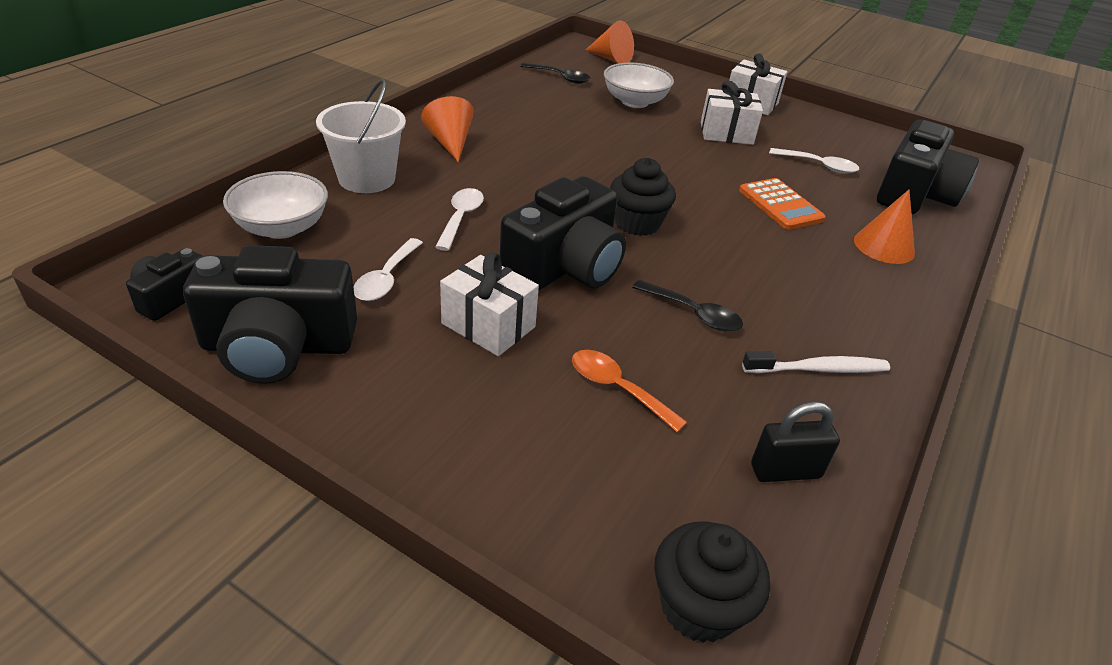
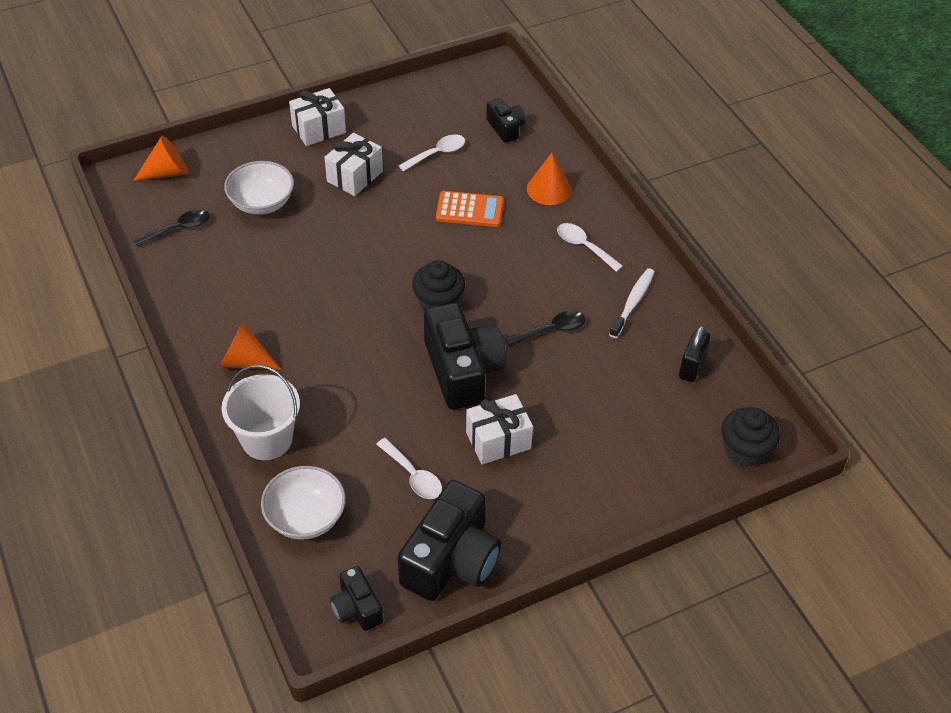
camera: 55 degrees left, 10 degrees up
(461, 218) = (365, 402): white spoon -> white spoon (584, 247)
(617, 389) = (592, 405): orange spoon -> none
(914, 194) = (505, 128): black camera -> black camera, size x0.52

